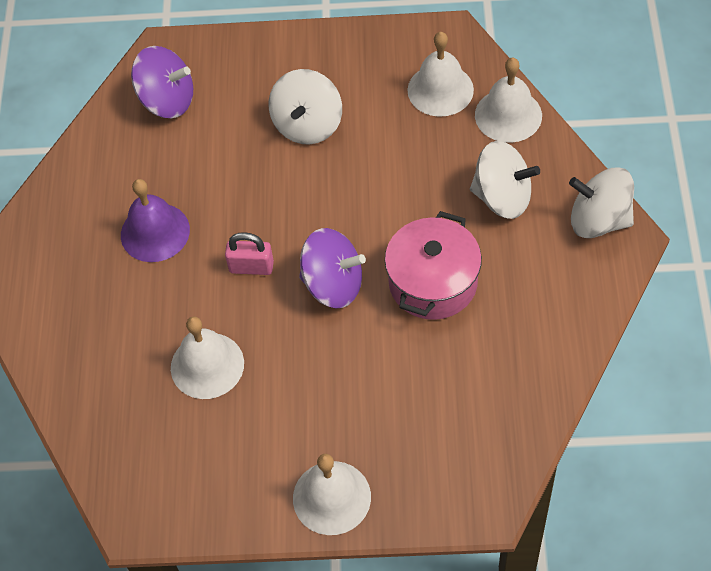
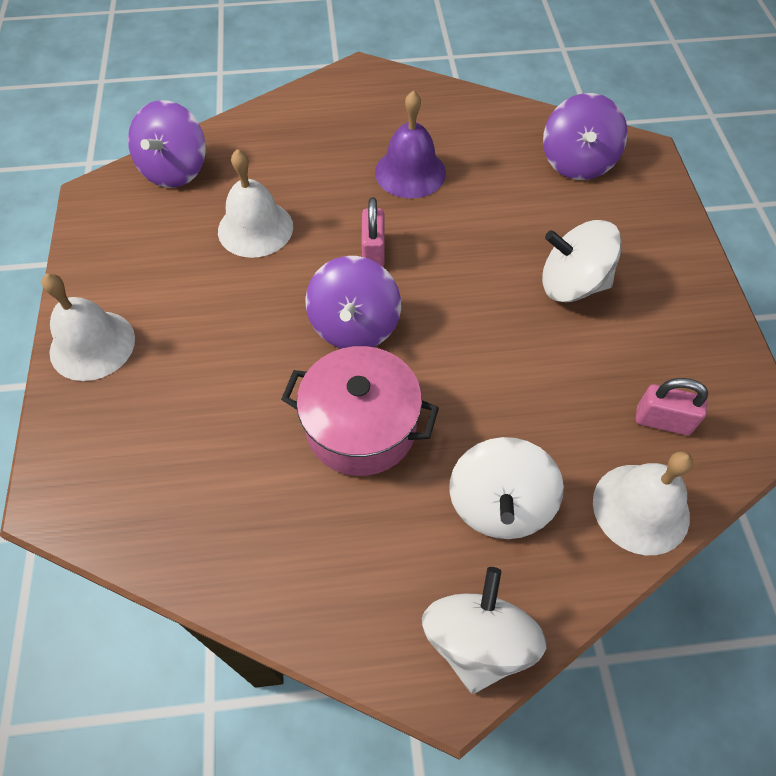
camera: 80 degrees right, 0 degrees up
(111, 445) = (175, 170): none -> purple spinning top
(440, 90) = (662, 421): white bell -> pink padlock

